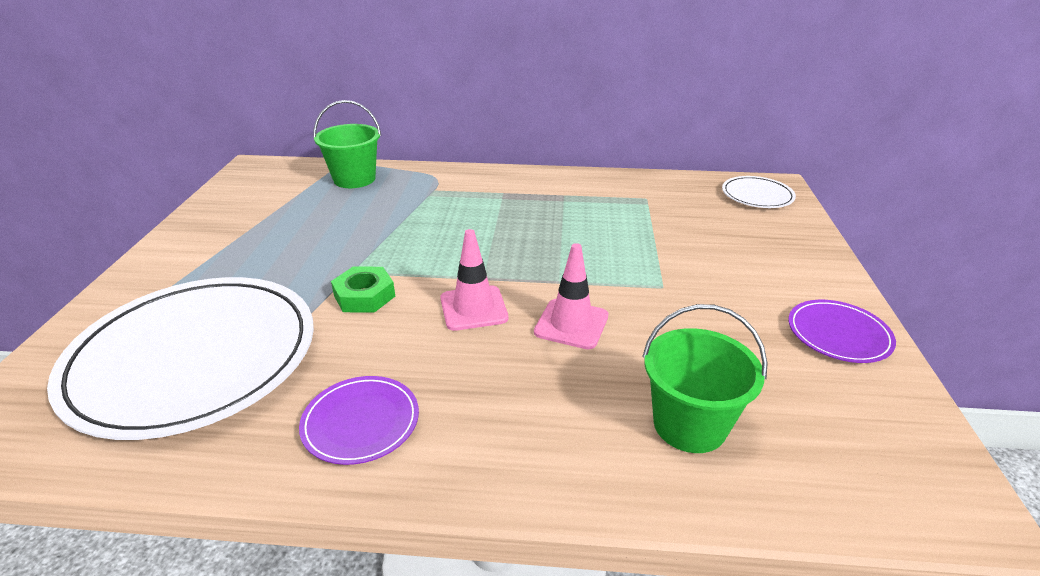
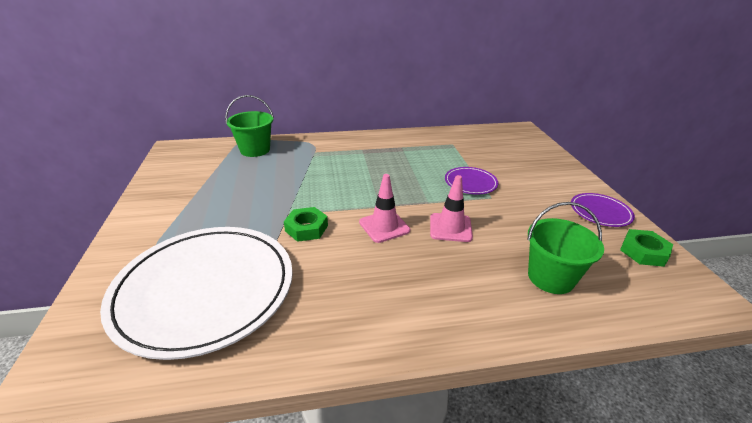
camera: 15 degrees left, 0 degrees up
(361, 422) = (351, 313): purple plate -> purple plate (470, 183)
(757, 195) = (514, 136): white plate -> none
(879, 411) = (643, 252): none -> green nut

